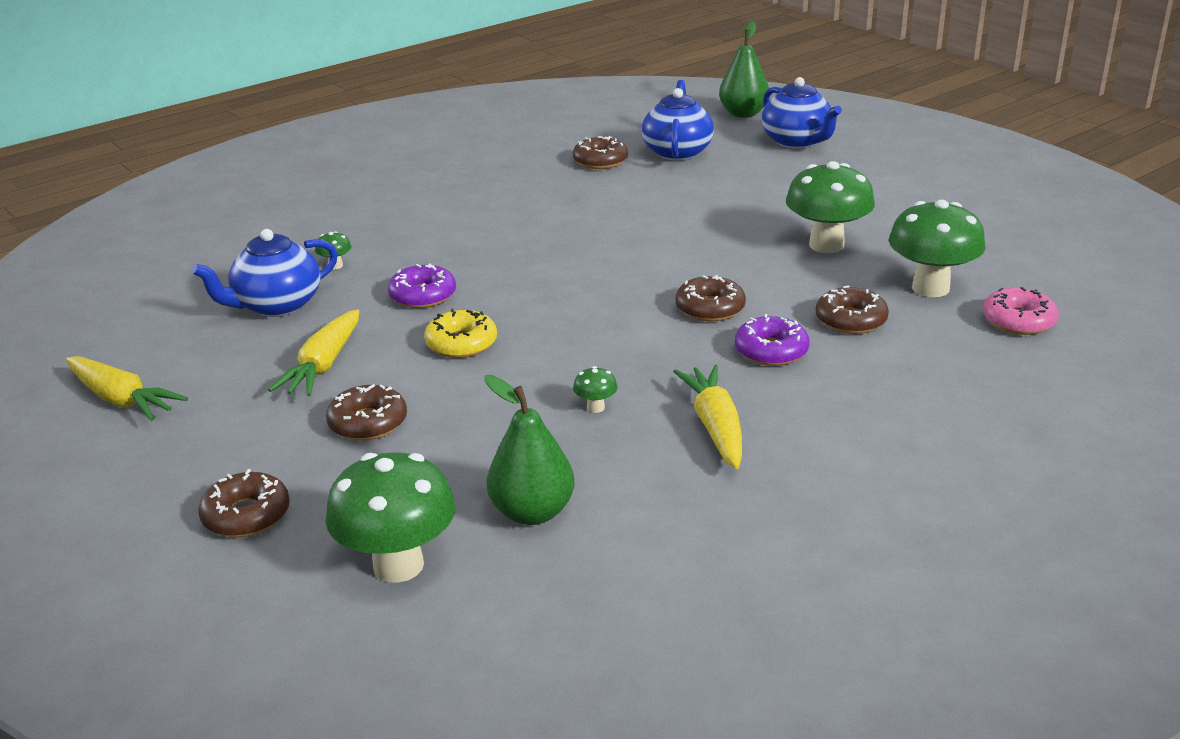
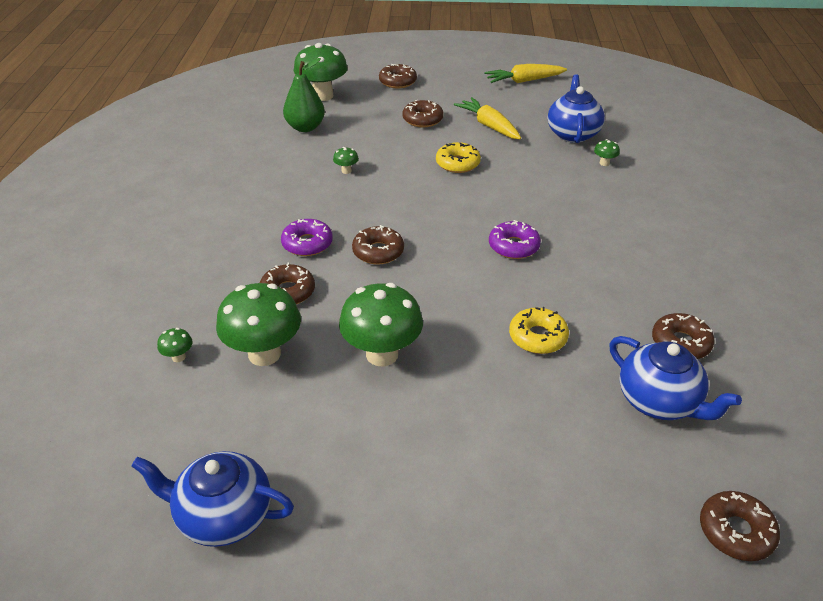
camera: 130 degrees right, 10 degrees up
(423, 296) = (528, 173): purple donut -> purple donut (513, 246)
(688, 203) = (537, 337): none -> yellow donut
(715, 427) = (281, 191): yellow carrot -> none
(743, 114) = (736, 531): green pear -> brown donut
(797, 142) = (604, 507): blue teapot -> blue teapot (223, 516)
(1018, 321) = (178, 357): pink donut -> green mushroom

